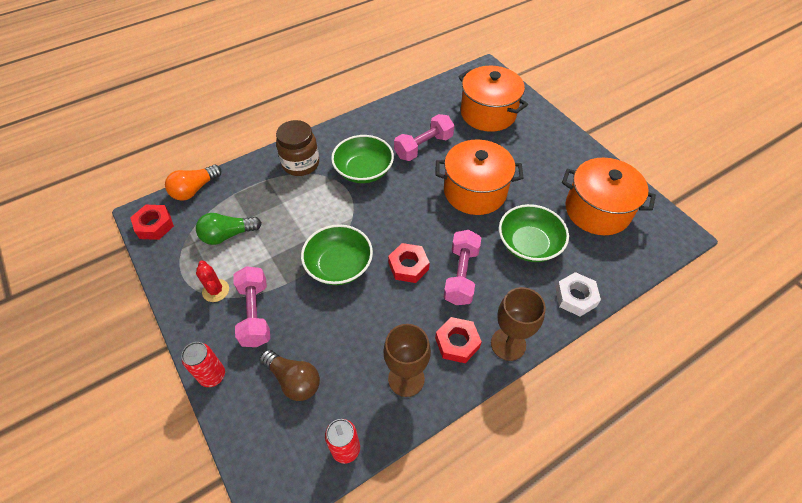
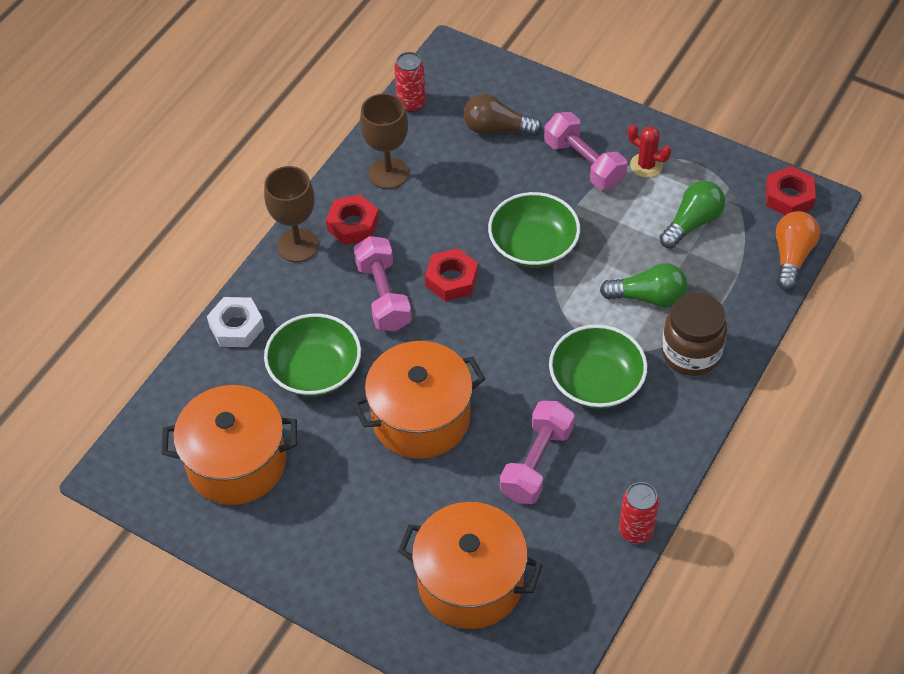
camera: 155 degrees right, 0 degrees up
(212, 376) = (576, 101): red can -> red can (635, 530)
(296, 202) = (648, 297): none -> green light bulb

